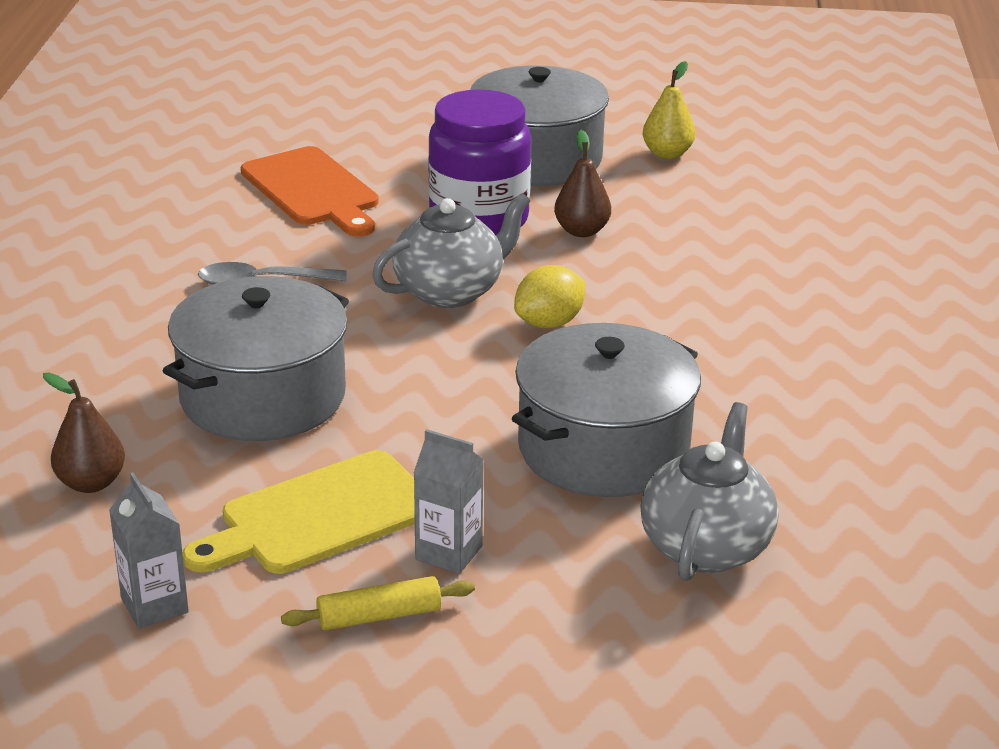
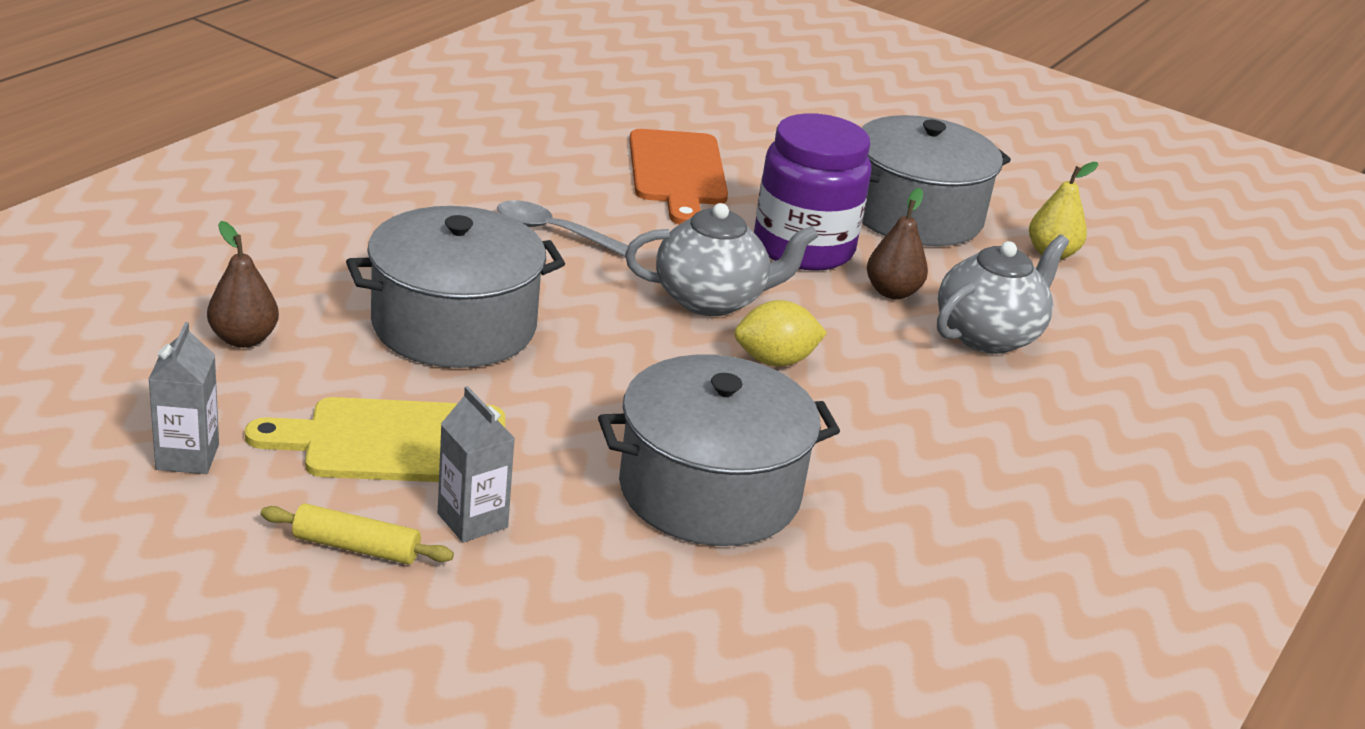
camera: 25 degrees right, 0 degrees up
(706, 546) = (715, 619): grey teapot -> grey teapot (988, 335)

